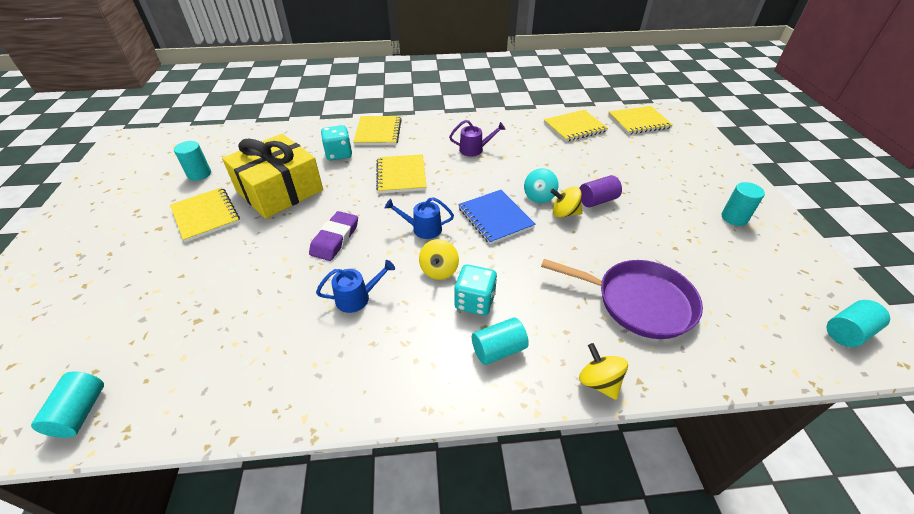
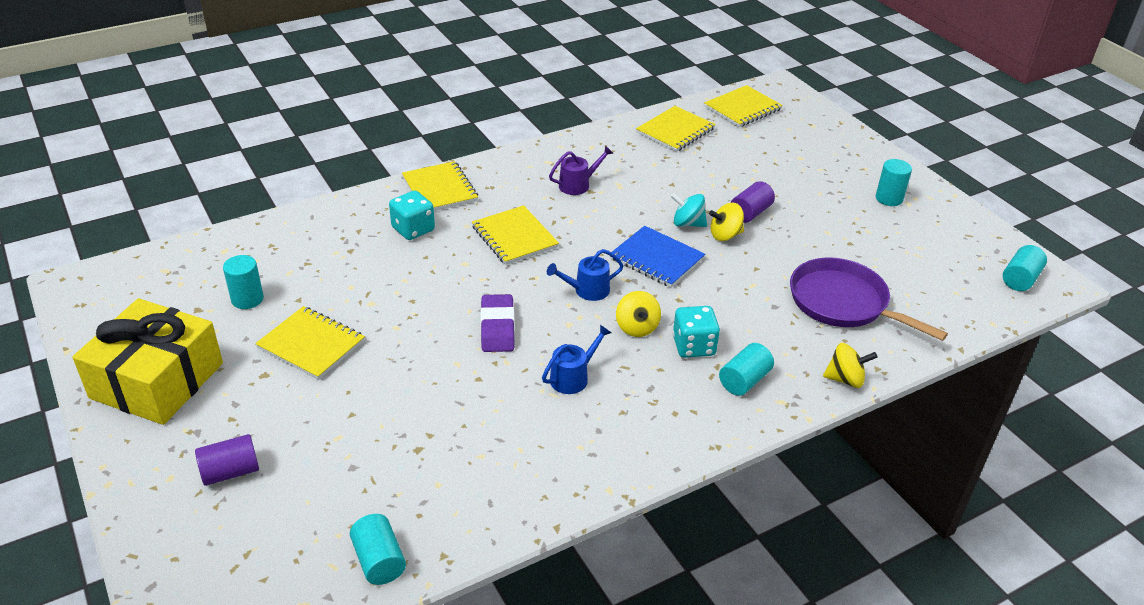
camera: 25 degrees left, 5 degrees down
(68, 293) = (230, 472): none -> purple cylinder
(279, 190) = (378, 292): yellow gift -> yellow gift (157, 380)
(539, 196) = (688, 223): turquoise spinning top -> turquoise spinning top turned 105 degrees clockwise
(599, 382) = (845, 379): yellow spinning top -> yellow spinning top turned 150 degrees clockwise
(638, 302) = (843, 303): purple pan -> purple pan turned 135 degrees counterclockwise

